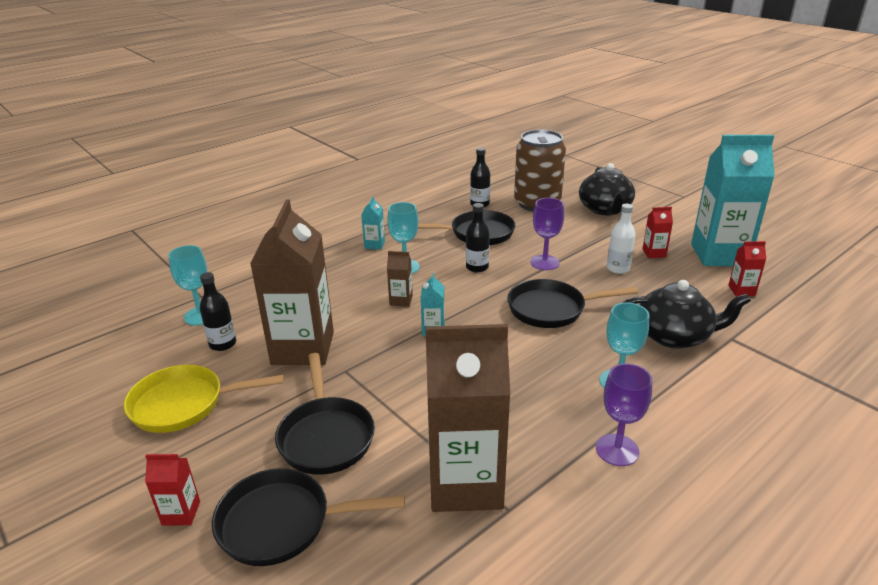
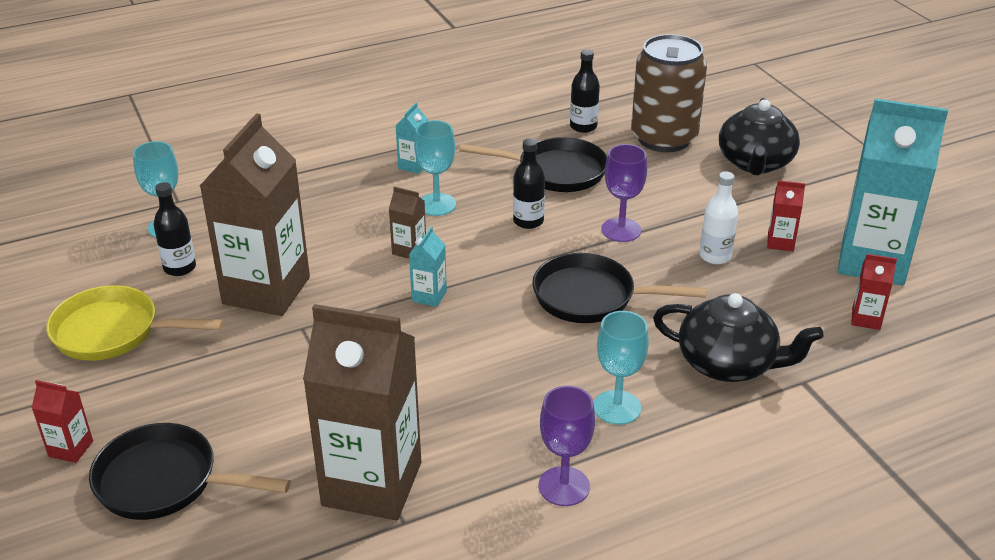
camera: 15 degrees right, 5 degrees up
(325, 436) = (247, 400): black pan -> none

